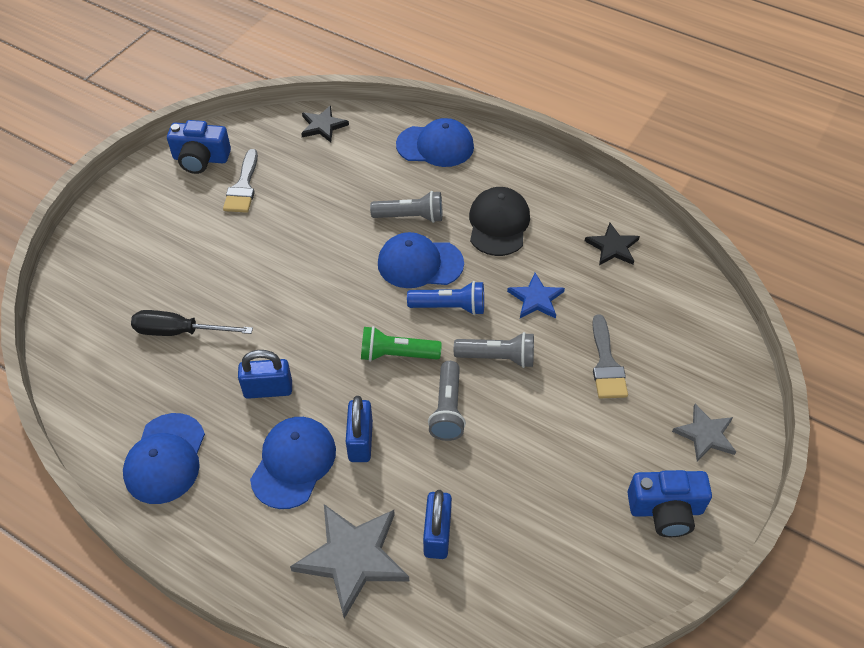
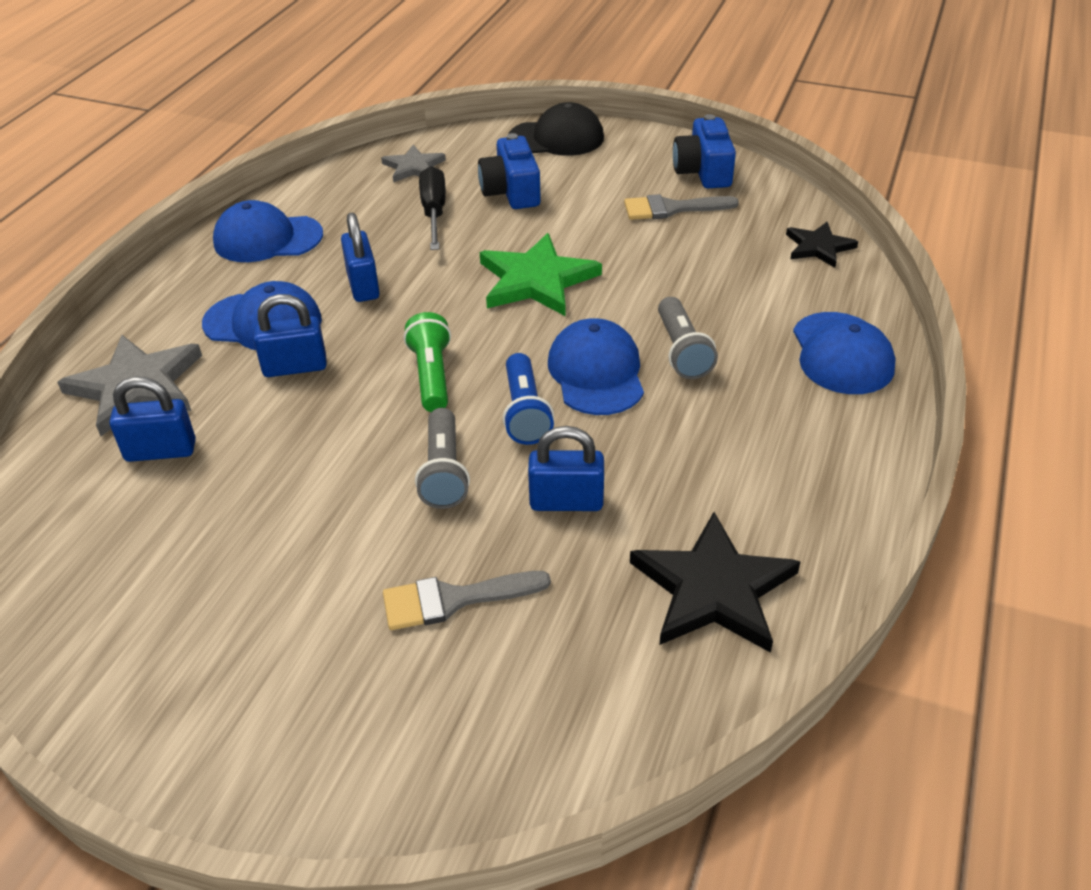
camera: 80 degrees right, 10 degrees down
(303, 279) = (536, 280): none -> green star
(447, 409) = (349, 434): grey flashlight -> none
(498, 224) = (707, 442): black cap -> black cap (556, 138)
(536, 299) = (566, 501): blue star -> blue padlock
(612, 247) = (713, 589): black star -> black star, size x1.70
(665, 510) = (181, 695): blue camera -> blue camera (511, 192)
(705, 434) = (325, 748): grey star -> grey star (413, 167)

